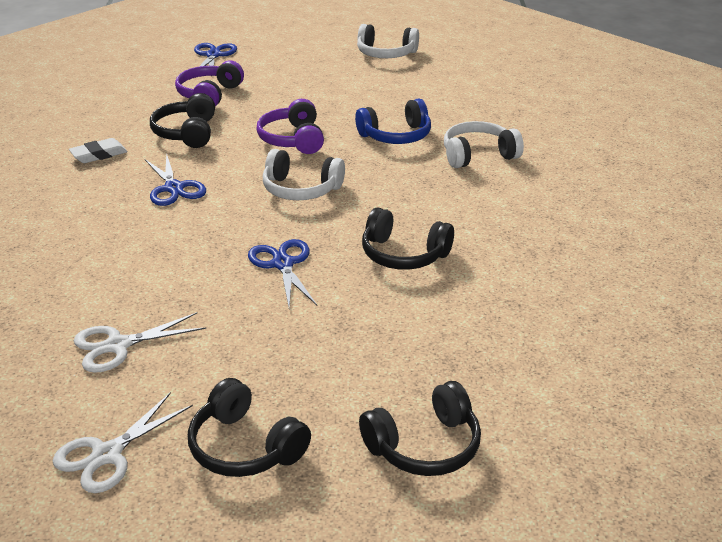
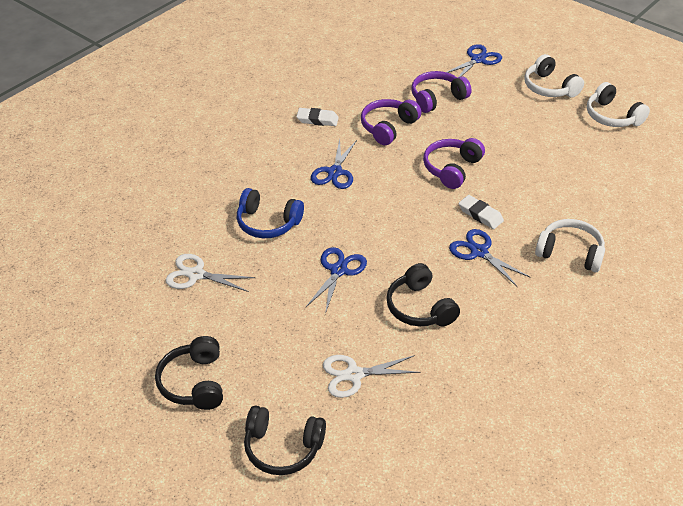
camera: 40 degrees right, 10 degrees up
(106, 455) = (128, 342): white scissors -> white scissors (353, 375)
(187, 133) = (388, 127): black headphones -> purple headphones
(301, 189) = (411, 216): white headphones -> white headphones (549, 87)
(365, 161) = (480, 215): none -> white eraser
(396, 136) = (528, 202): blue headphones -> blue headphones (268, 223)
(400, 188) = (479, 251): none -> blue scissors

